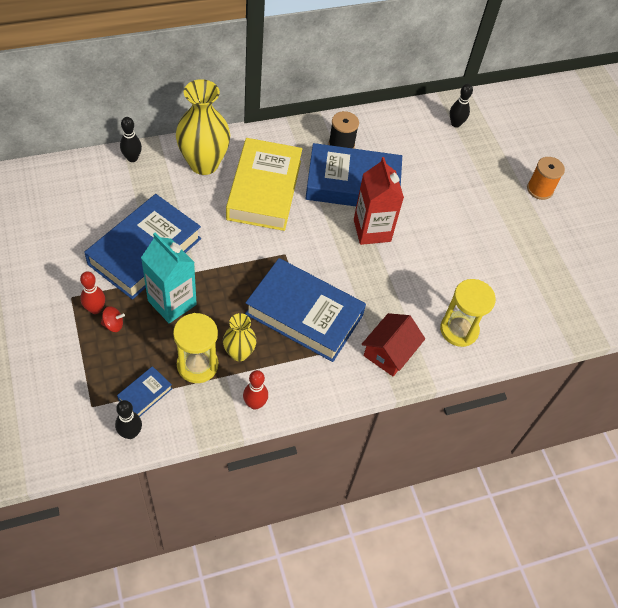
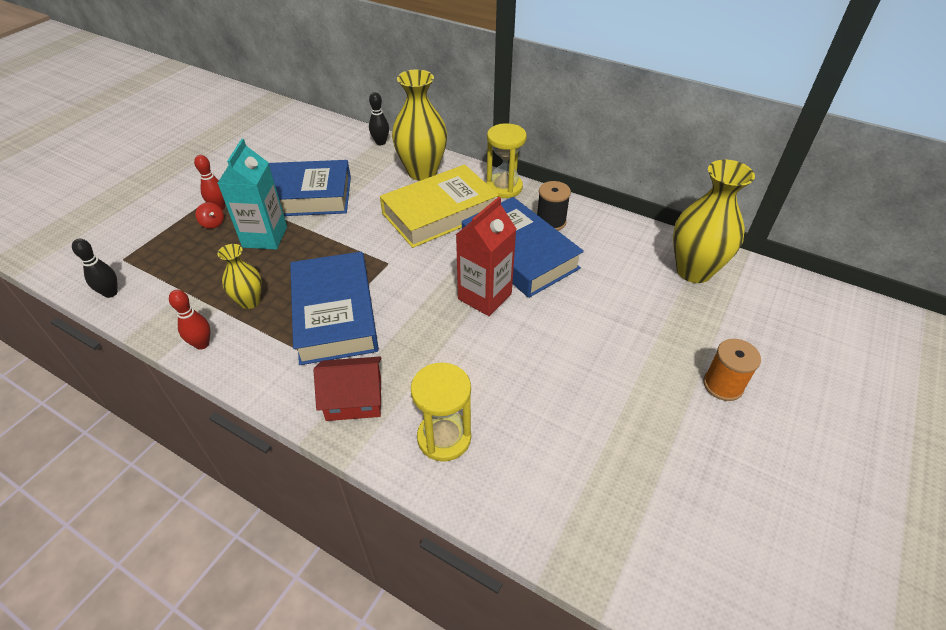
camera: 55 degrees right, 10 degrees down
(145, 394) = (158, 277): blue book -> none
(197, 365) = (214, 286): yellow hourglass -> yellow hourglass (504, 187)
(455, 124) = (693, 271): black bowling pin -> yellow vase

